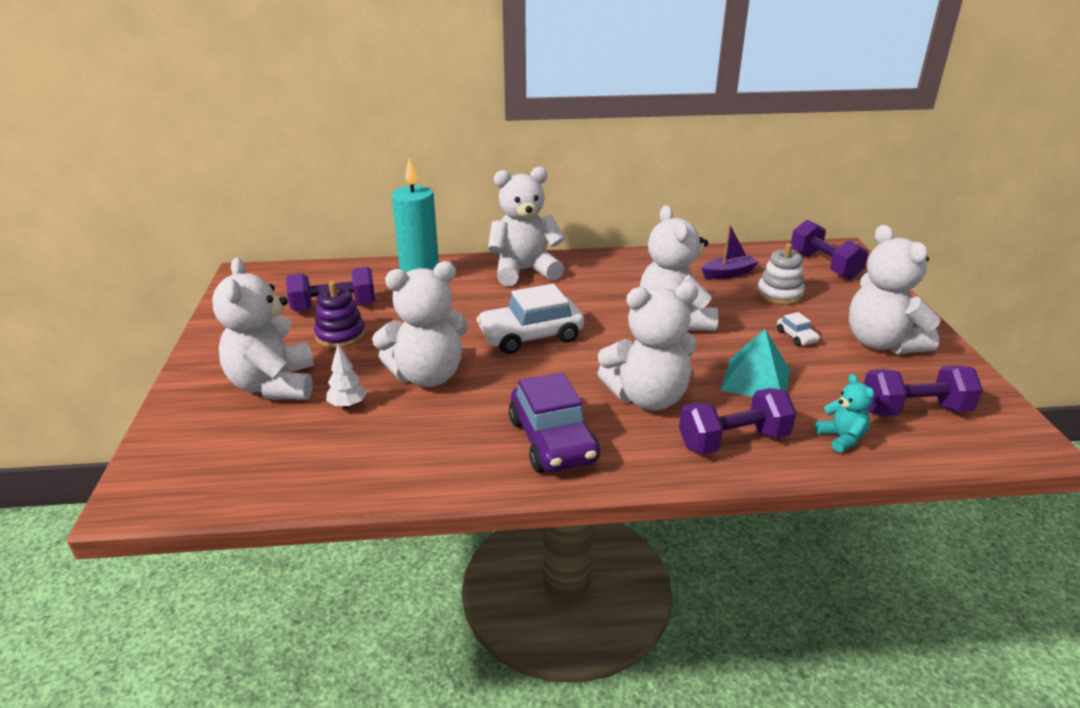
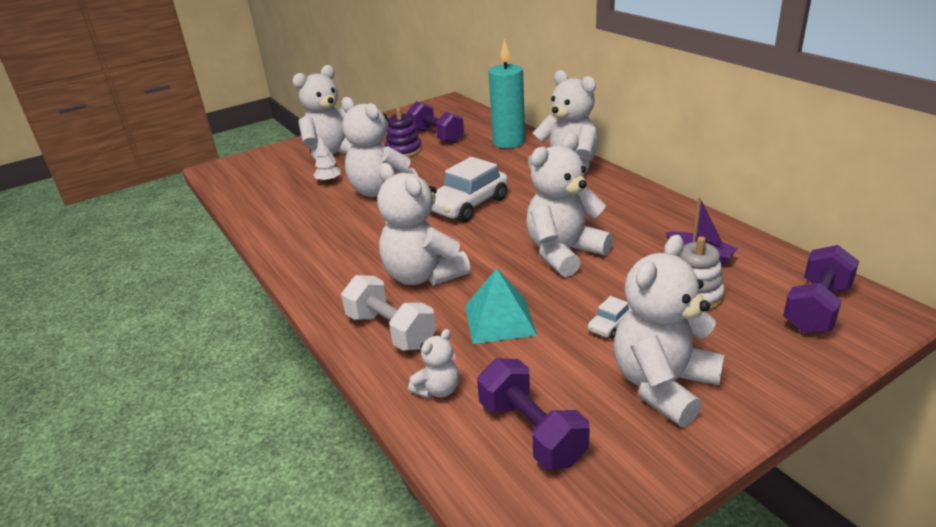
camera: 65 degrees right, 0 degrees up
(530, 336) = (468, 205): white car -> white car turned 90 degrees counterclockwise
(552, 441) = (337, 256): purple car -> none
(733, 441) = (391, 331): purple dumbbell -> white dumbbell
(841, 438) = (438, 390): turquoise teddy bear -> white teddy bear

